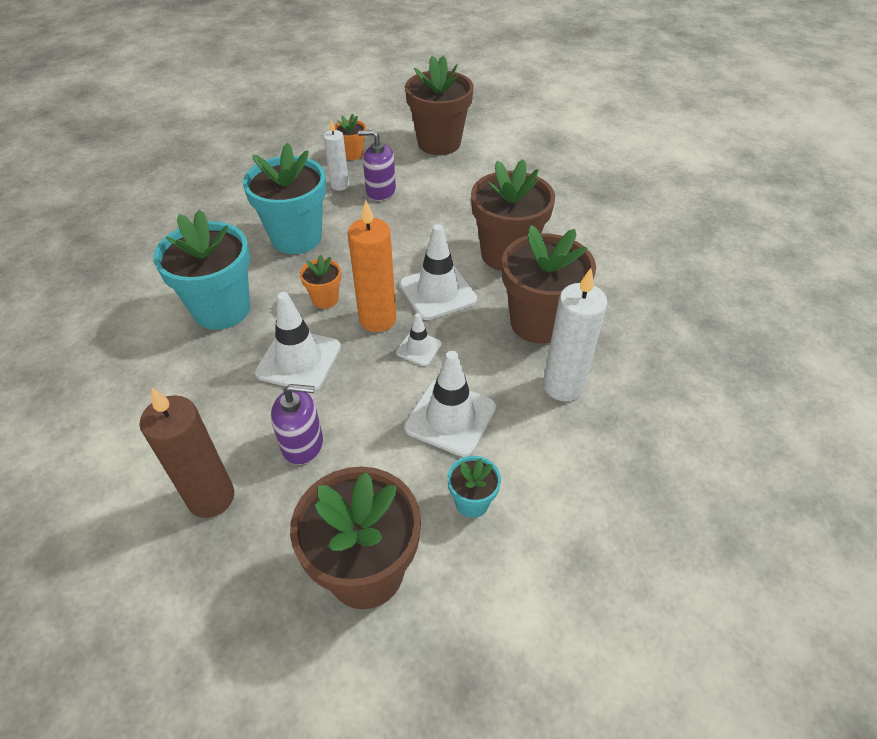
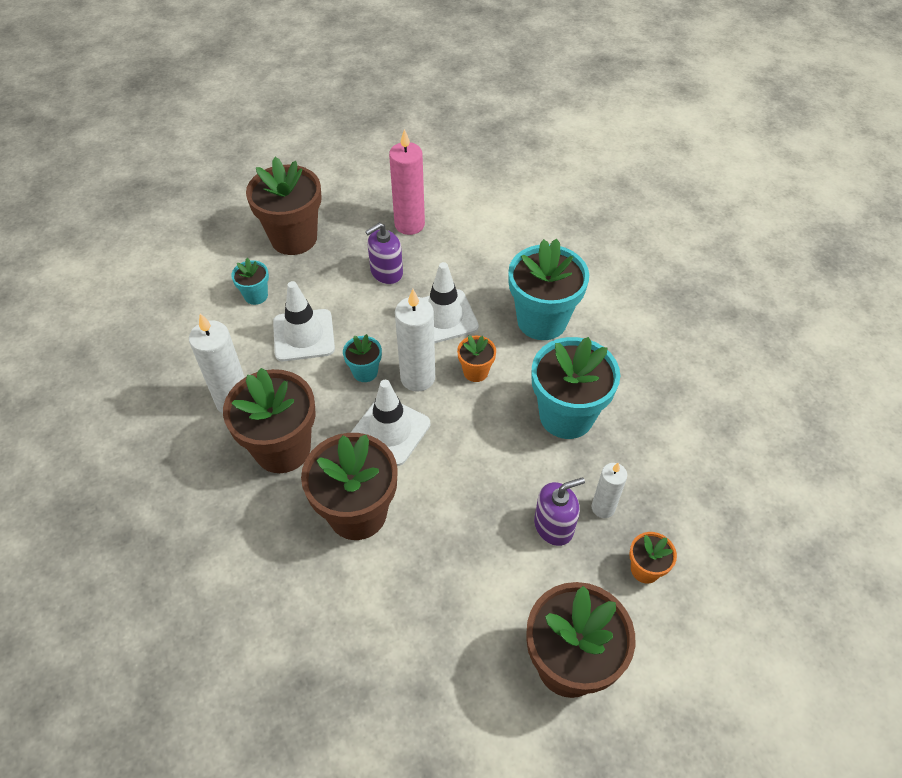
camera: 145 degrees right, 5 degrees up
(211, 497) = (409, 224): brown candle -> pink candle
(377, 319) = (417, 378): orange candle -> white candle
(419, 348) = (365, 372): white traffic cone -> turquoise flower pot

